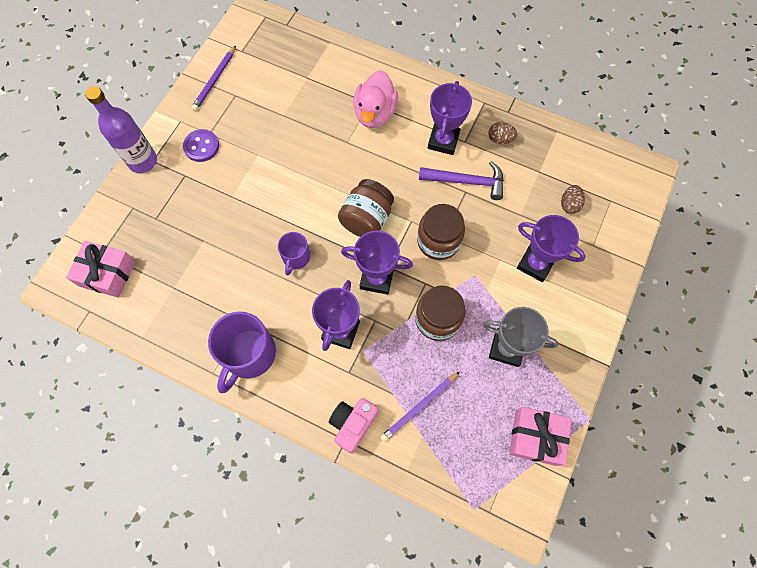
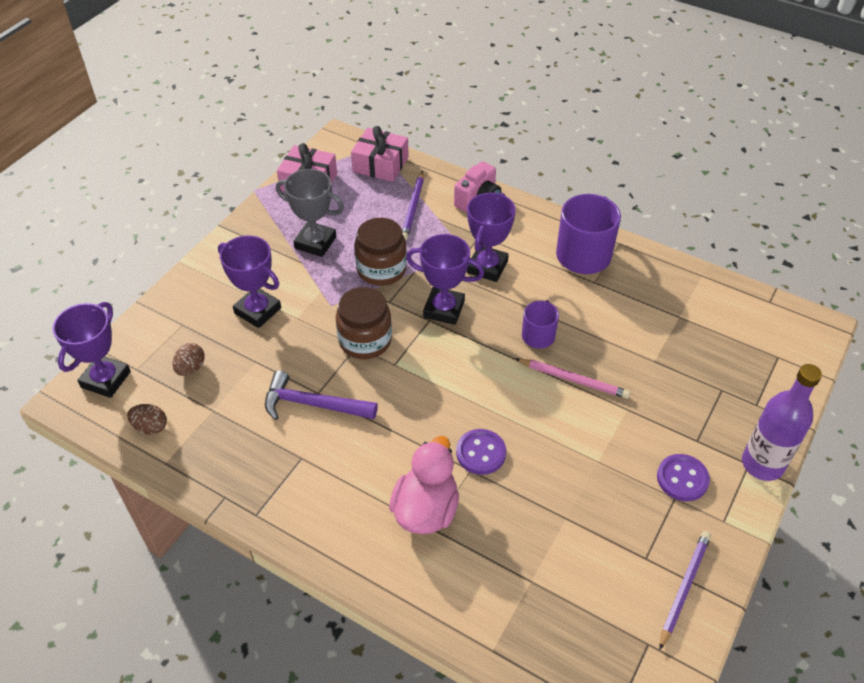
camera: 175 degrees left, 20 degrees down
(107, 273) = (762, 335): pink gift -> pink gift (380, 164)
(270, 218) = (573, 380): none -> pink pencil
(340, 154) = (481, 453): none -> purple button
(366, 219) = (450, 370): brown jar -> none
(419, 407) = (413, 207): purple pencil -> purple pencil turned 135 degrees clockwise
(443, 141) = (332, 460): purple trophy -> purple trophy (106, 379)
(500, 139) = (251, 457): brown egg -> brown egg (150, 427)

